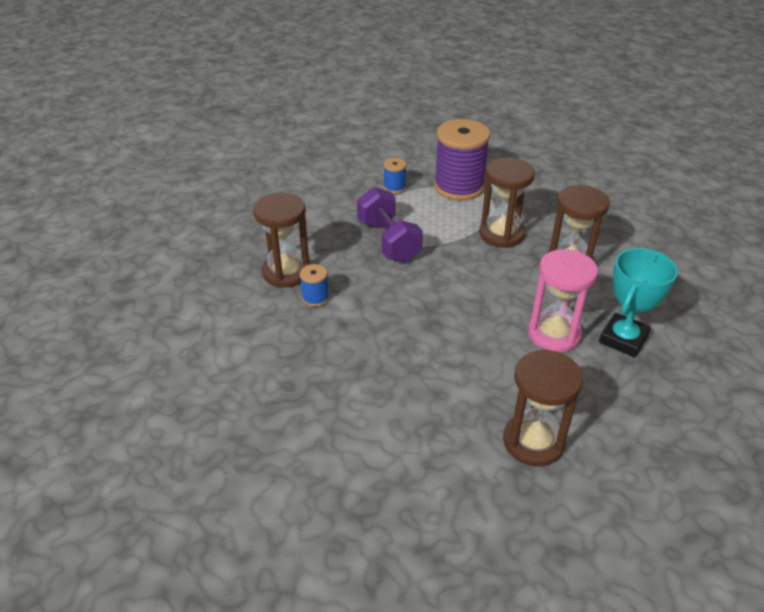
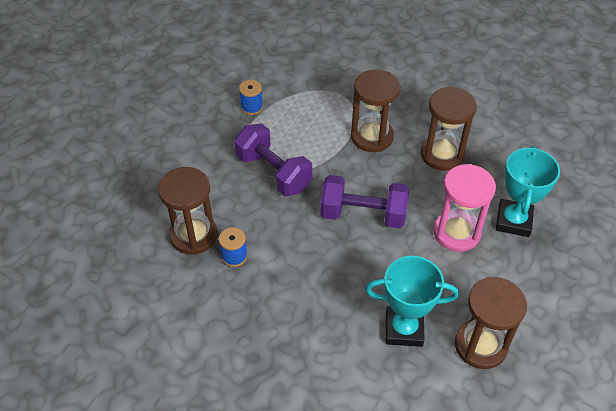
camera: 20 degrees left, 10 degrees up
(455, 403) = (404, 329): none -> turquoise trophy
(459, 187) = (312, 91): purple spool -> none
(460, 295) = (363, 214): none -> purple dumbbell

